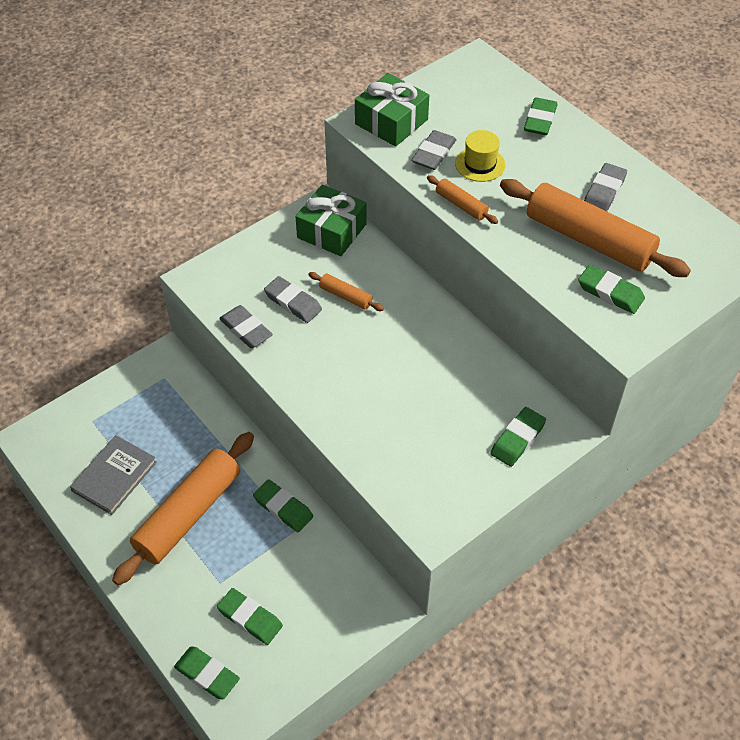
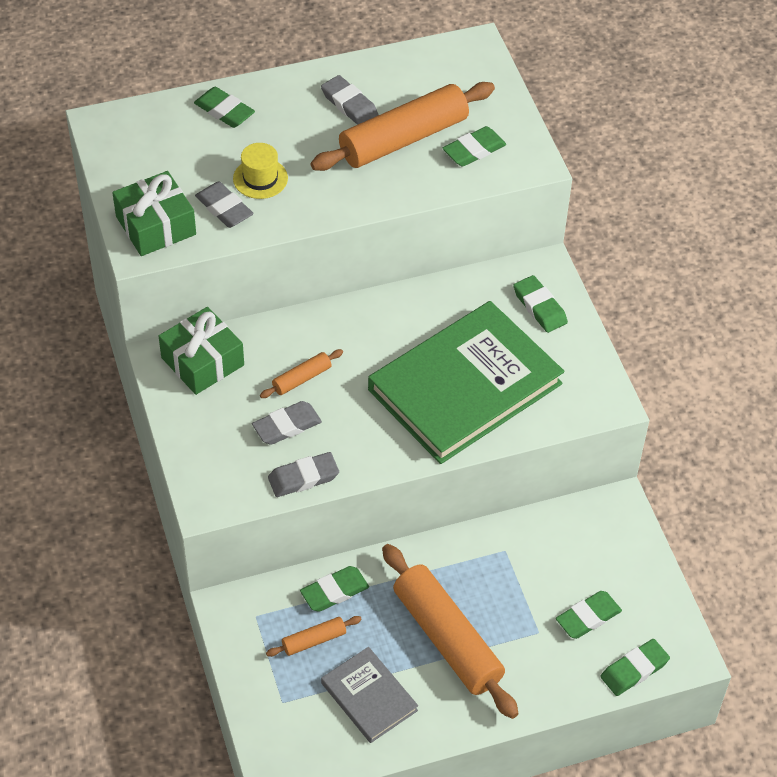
camera: 70 degrees left, 0 degrees up
(283, 508) = (475, 553): green eraser -> green eraser (334, 591)
(394, 410) = (465, 387): none -> green book
(461, 205) = (309, 213): orange rolling pin -> orange rolling pin (314, 640)

